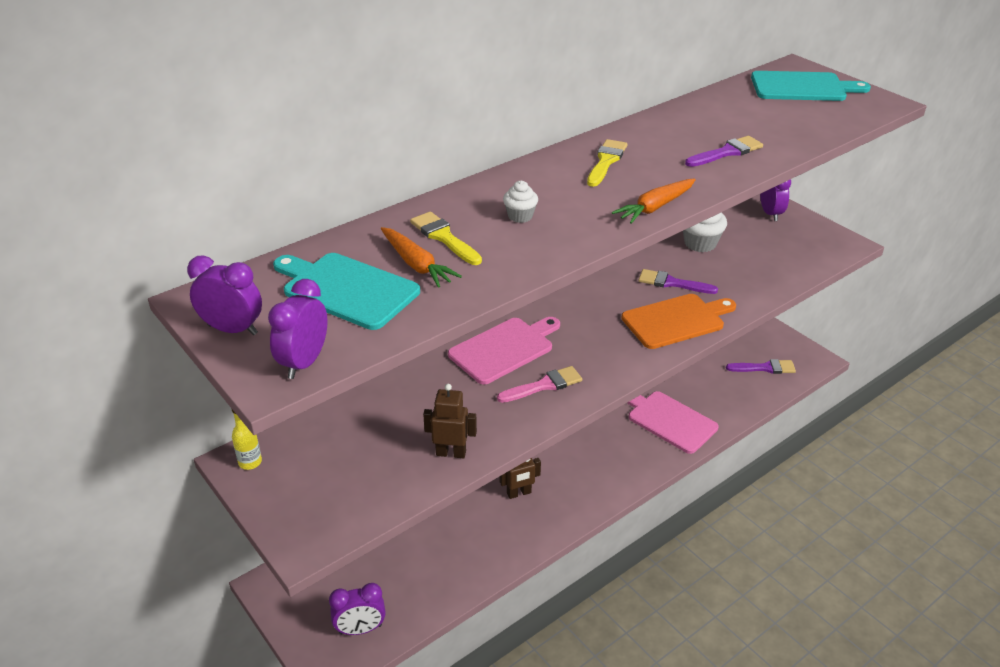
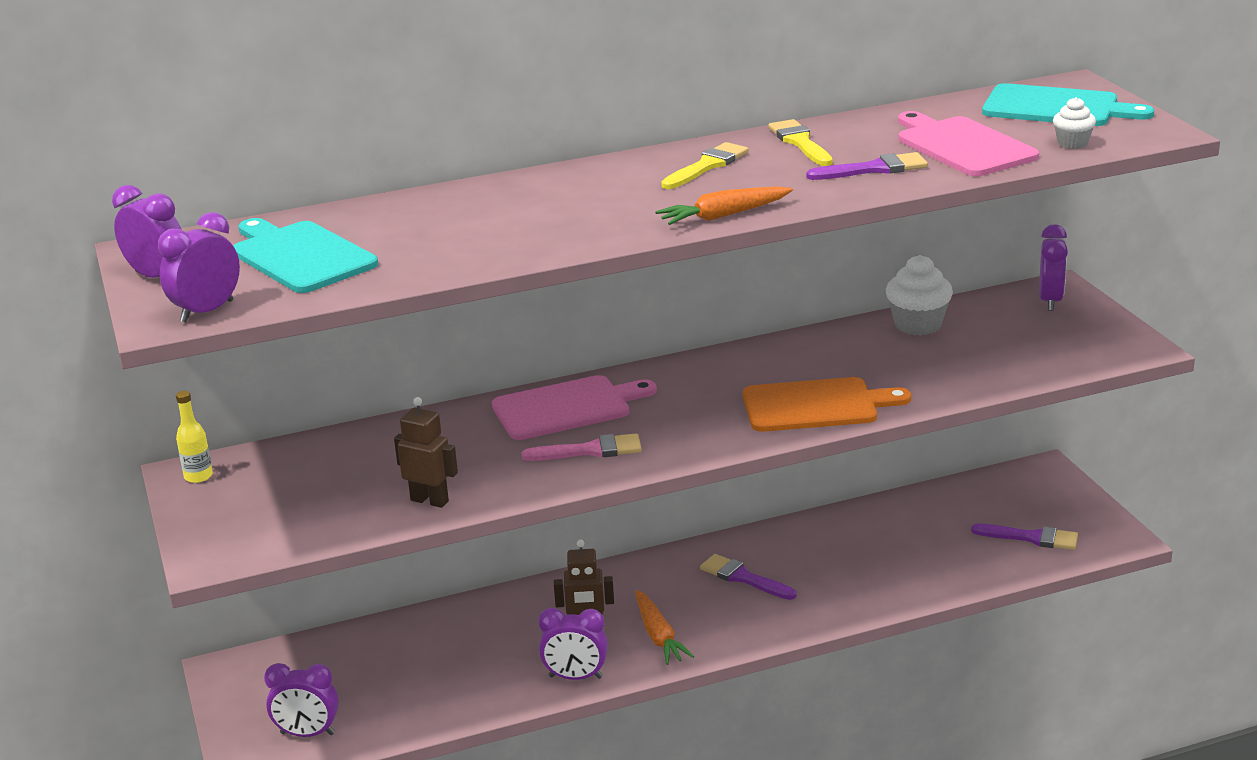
camera: 20 degrees right, 10 degrees down
(416, 264) = (393, 242): orange carrot -> orange carrot (658, 636)
(444, 237) = (445, 221): yellow brush -> yellow brush (800, 142)
(520, 216) = (551, 210): white cupcake -> white cupcake (1072, 143)
(532, 536) = (575, 677): none -> purple clock
(669, 420) = (846, 579): pink cutting board -> pink cutting board (962, 146)
(672, 283) = (842, 364): purple brush -> purple brush (743, 578)

